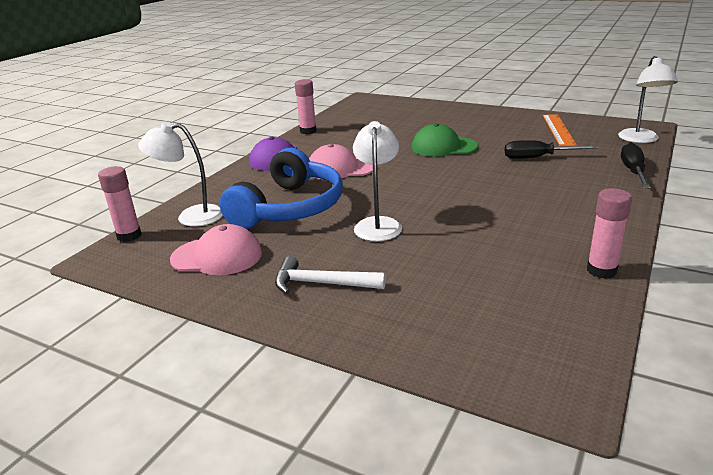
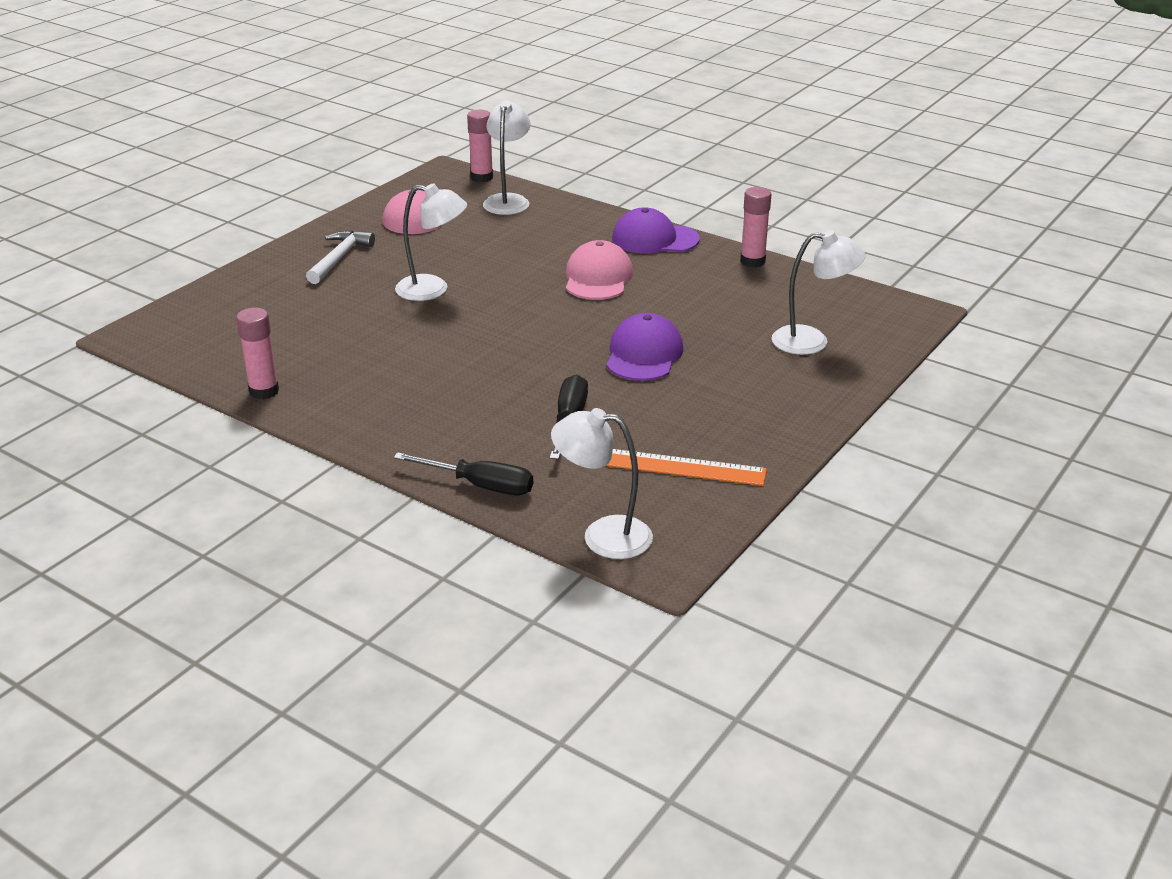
camera: 95 degrees right, 5 degrees up
(289, 208) = (500, 246): blue headphones -> none
(406, 114) = (812, 341): none -> white lamp
(444, 147) = (644, 354): green cap -> purple cap

